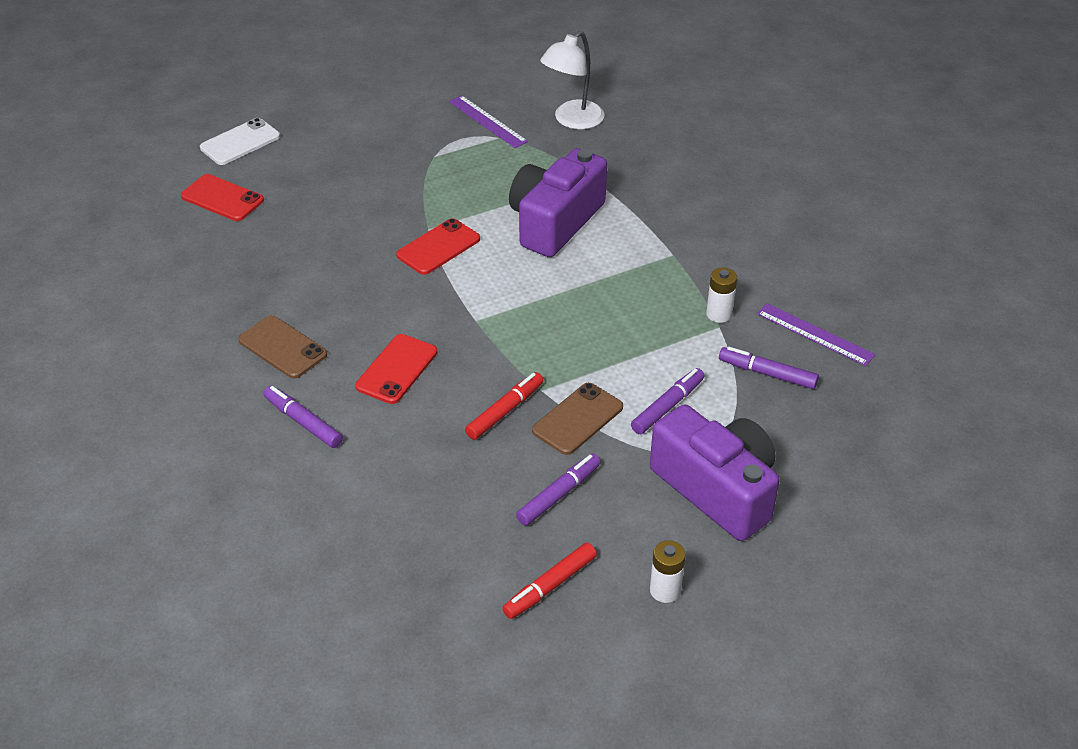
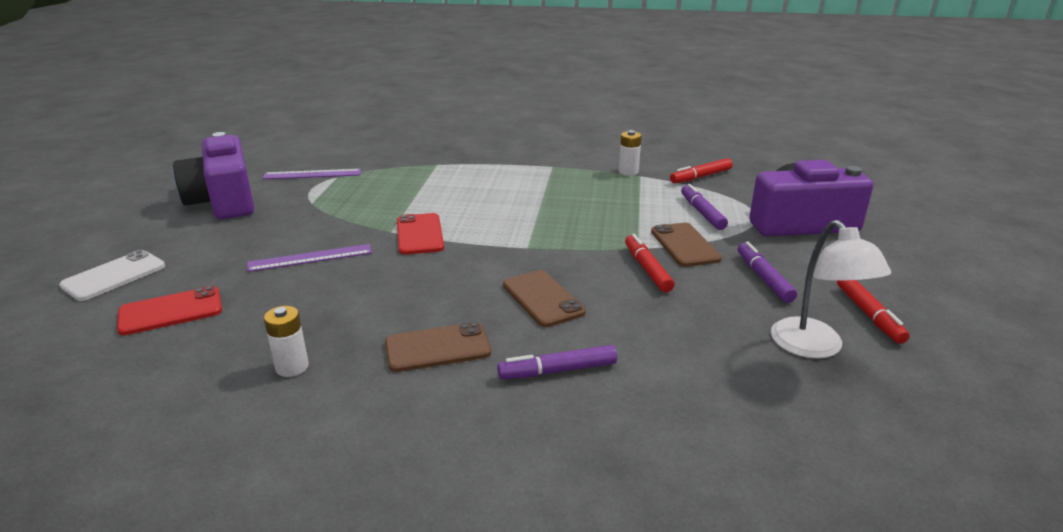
camera: 55 degrees left, 15 degrees down
(240, 142) = (114, 276): white phone -> white phone turned 45 degrees clockwise
(397, 369) = (543, 299): red phone -> brown phone
(555, 222) = (461, 187): purple camera -> purple camera (224, 201)
(572, 120) = (367, 151): white lamp -> white lamp (814, 347)
(665, 590) = (895, 271): white battery -> white battery (292, 367)
(767, 373) = (701, 177): purple marker -> red marker
(815, 334) = (678, 155): purple ruler -> purple ruler (310, 258)

